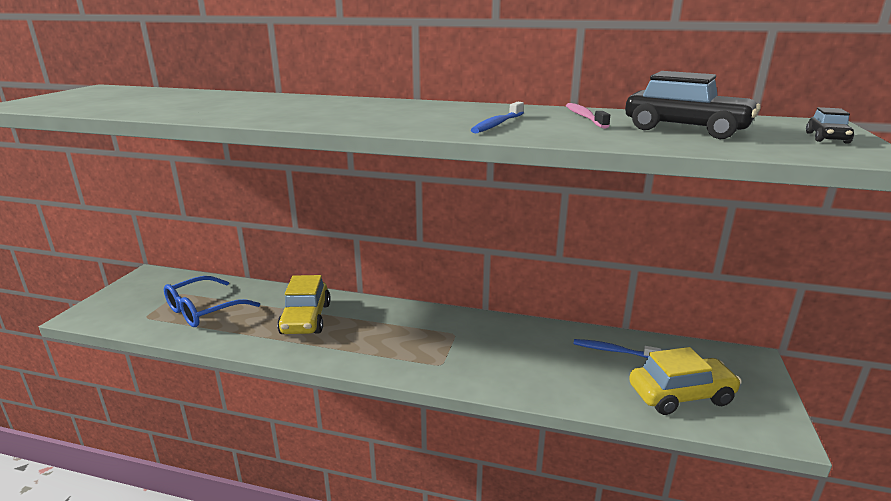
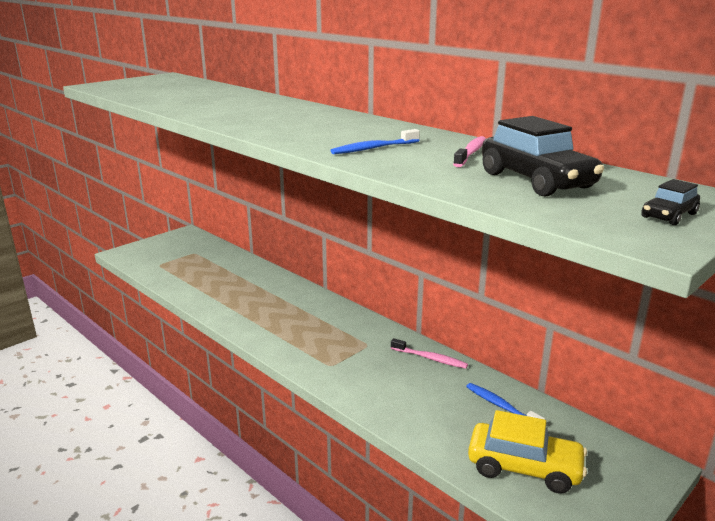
camera: 30 degrees right, 0 degrees up
(204, 310) = (199, 270): blue glasses -> none
(306, 319) = (263, 297): yellow car -> none
(518, 329) = (430, 358): none -> pink toothbrush

